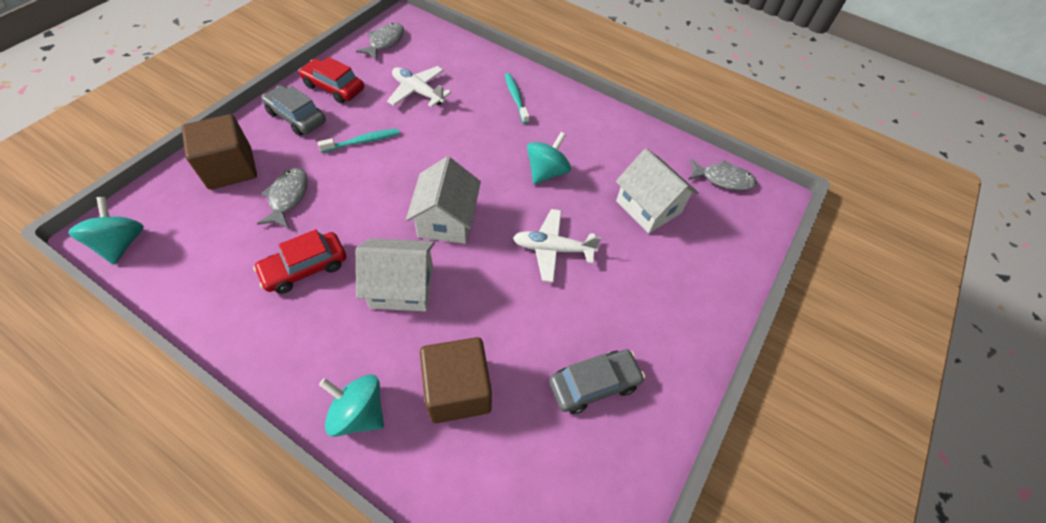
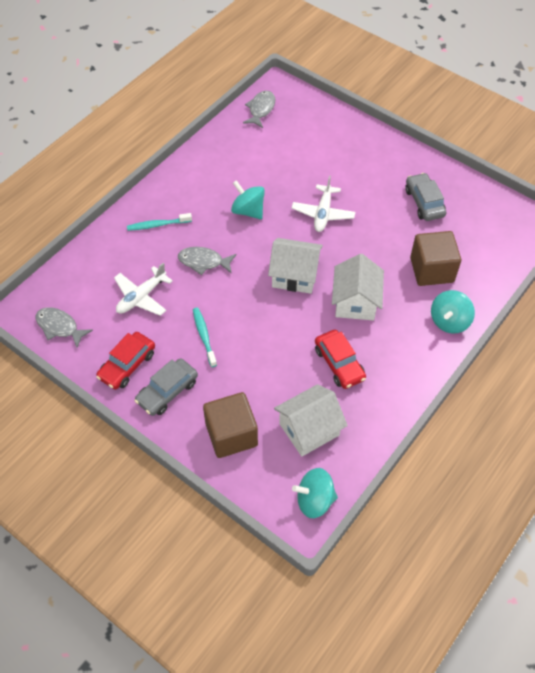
camera: 80 degrees left, 0 degrees up
(288, 197) = (267, 385): grey fish -> grey fish (203, 262)
(648, 207) = (286, 155): white house -> white house (309, 429)

